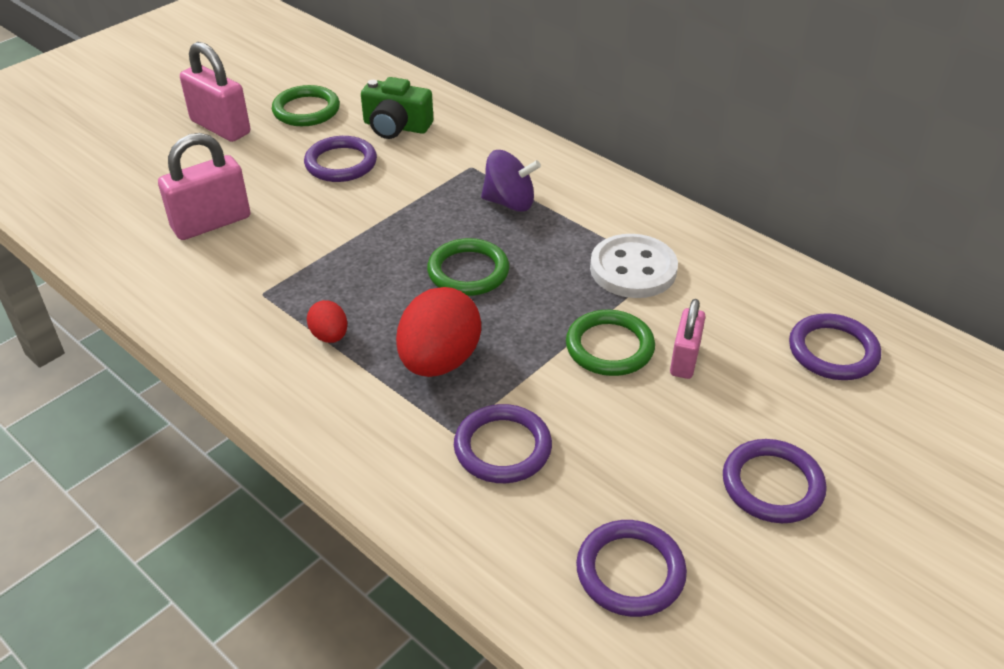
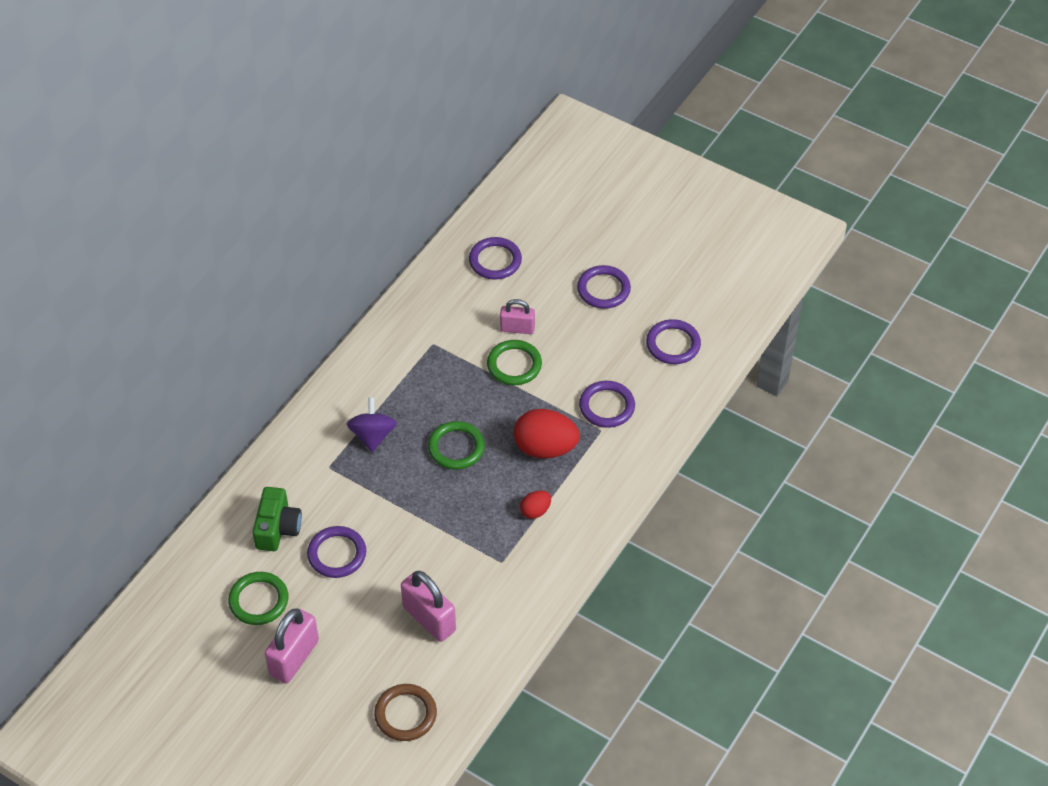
camera: 100 degrees left, 10 degrees up
(96, 194) = (405, 714): none -> brown ring
(633, 269) = (437, 358): white button -> none

